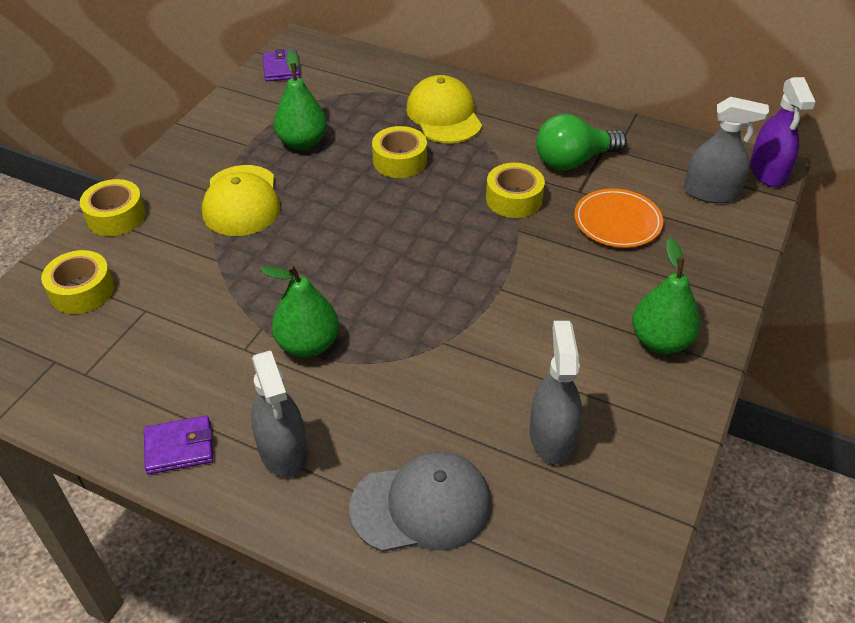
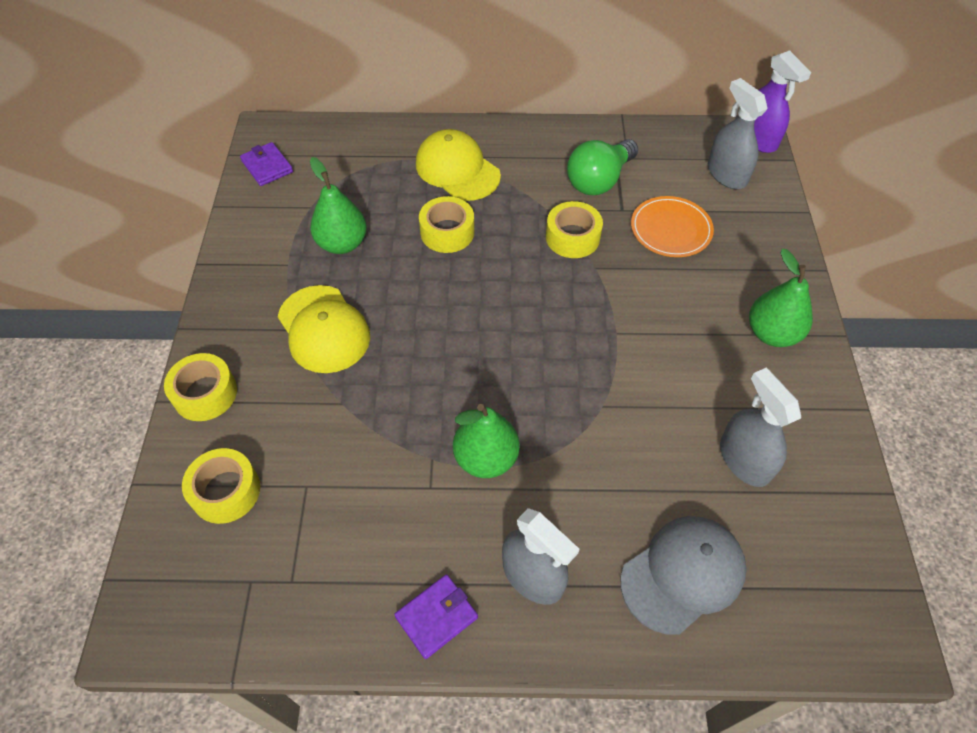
camera: 25 degrees left, 10 degrees up
(711, 192) = (726, 174): grey spray bottle -> grey spray bottle turned 105 degrees counterclockwise

